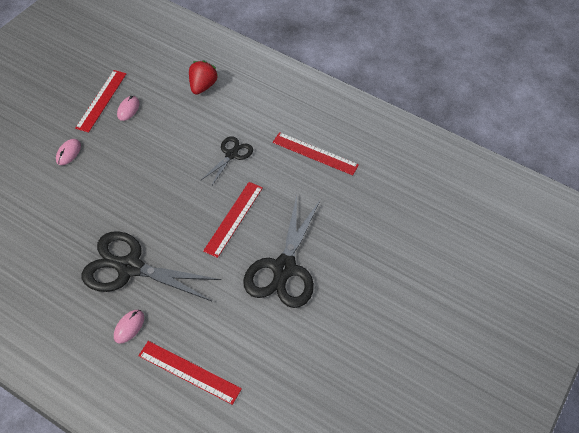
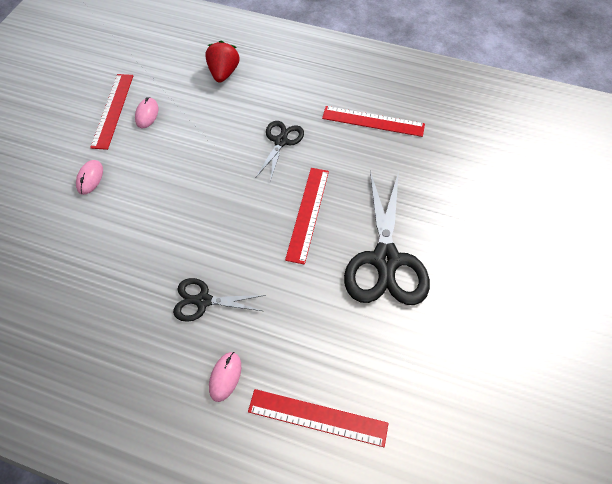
camera: 10 degrees left, 5 degrees up
(129, 267) = (203, 301): black scissors -> black scissors, size x0.54

